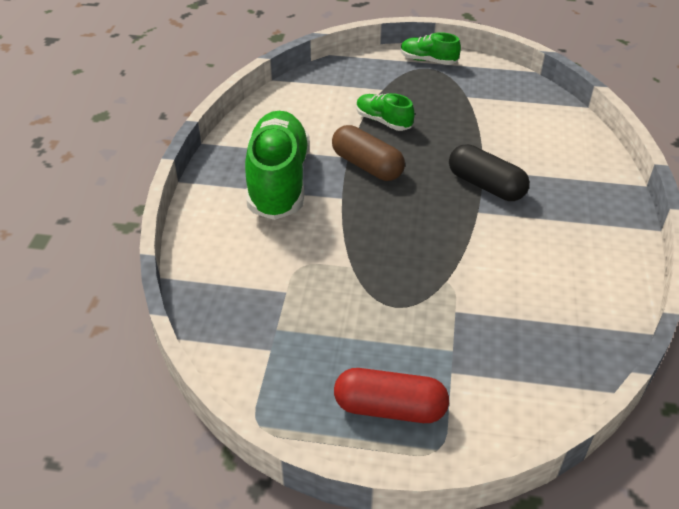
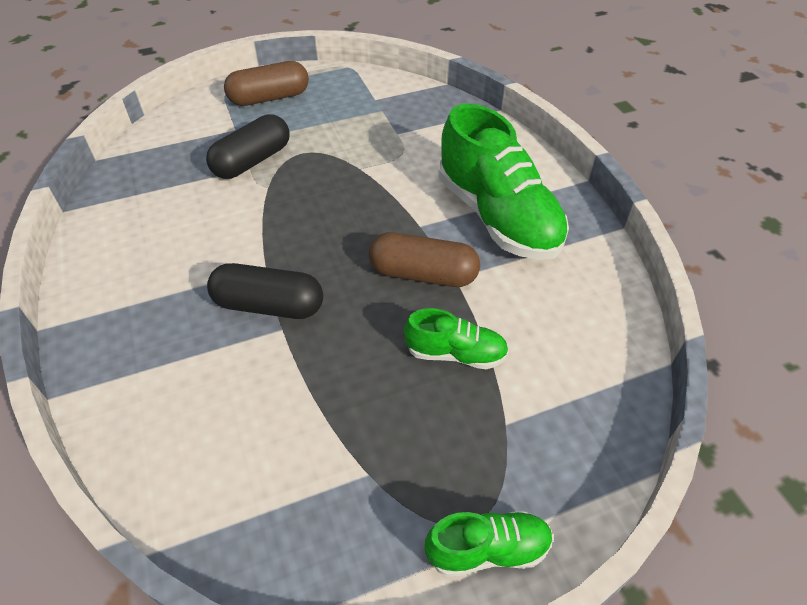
camera: 150 degrees right, 5 degrees up
(390, 408) = (269, 98): red capsule -> brown capsule
(449, 317) = (252, 161): none -> black capsule

